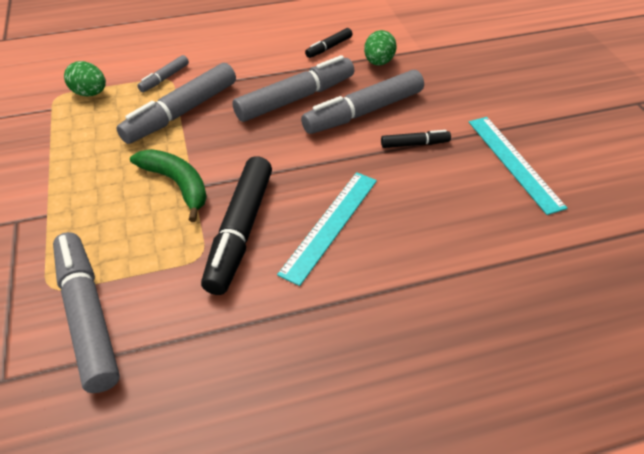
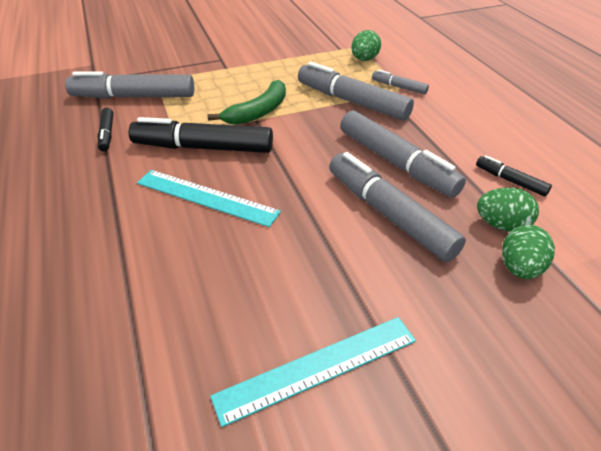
camera: 85 degrees right, 5 degrees down
(87, 315) = (133, 97): grey marker -> grey marker turned 150 degrees counterclockwise
(415, 144) = (338, 259): black marker -> black marker (107, 134)
(420, 64) = (520, 268): none -> green egg

